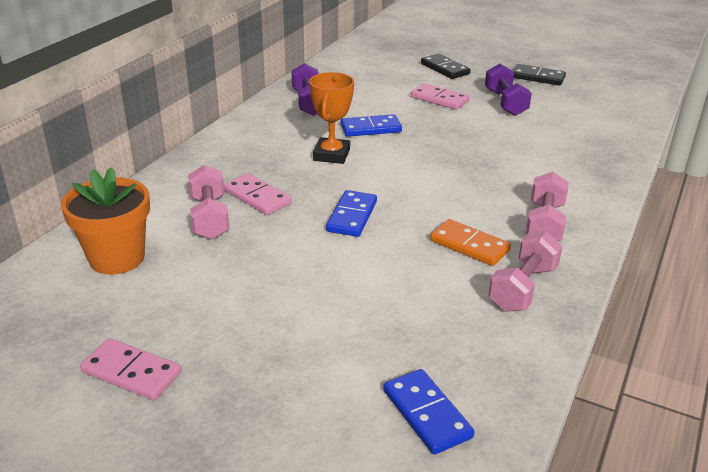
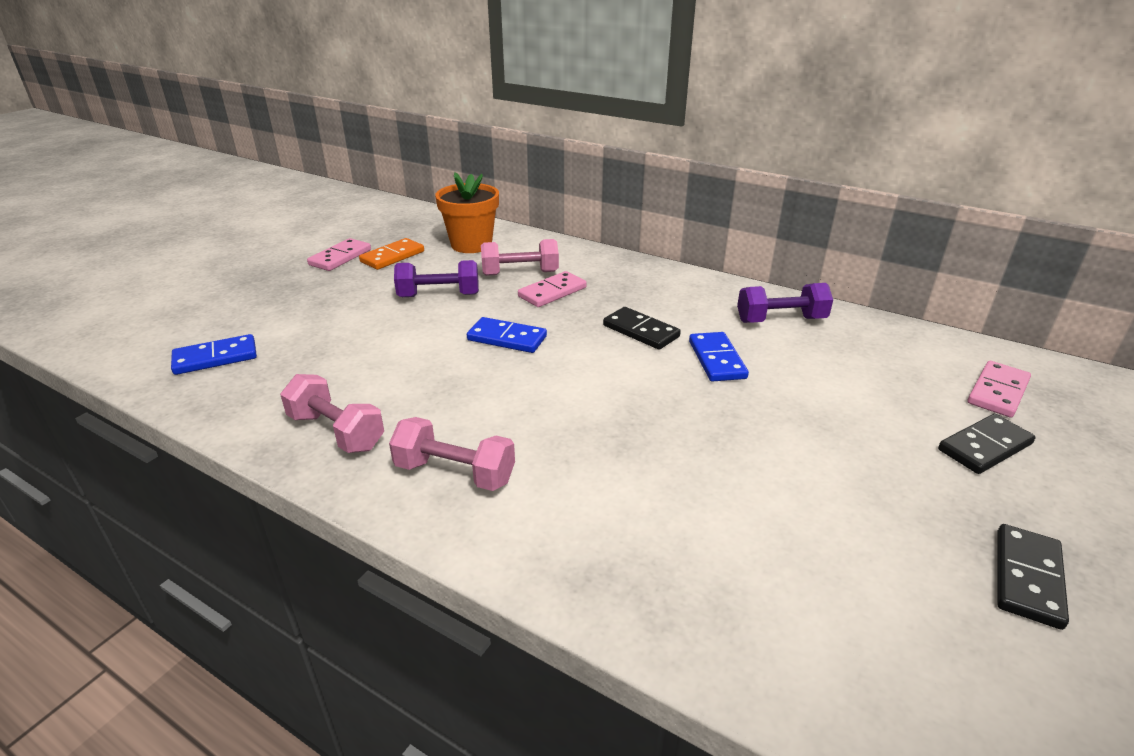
camera: 95 degrees right, 0 degrees up
(331, 155) = (640, 331): orange trophy -> black domino
(439, 99) = (840, 426): pink domino -> pink domino (997, 392)
(469, 245) = (429, 406): orange domino -> orange domino (392, 256)
(505, 103) = (858, 501): purple dumbbell -> purple dumbbell (439, 295)

